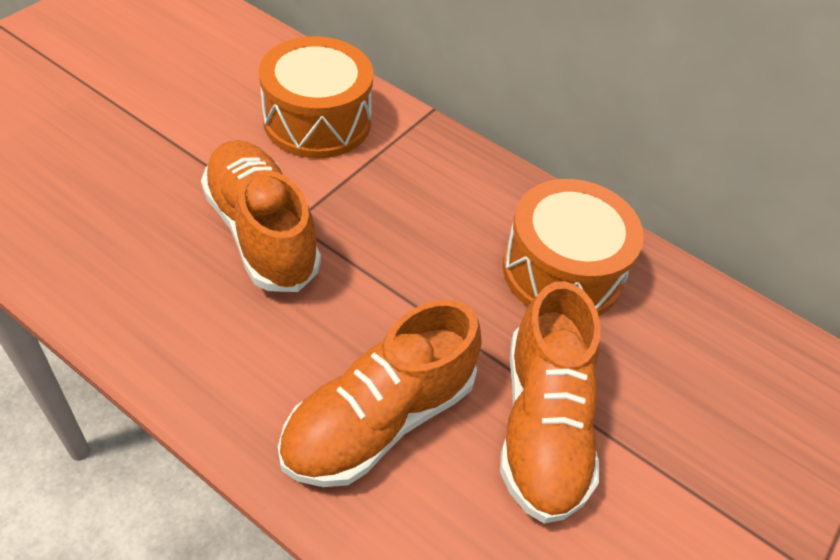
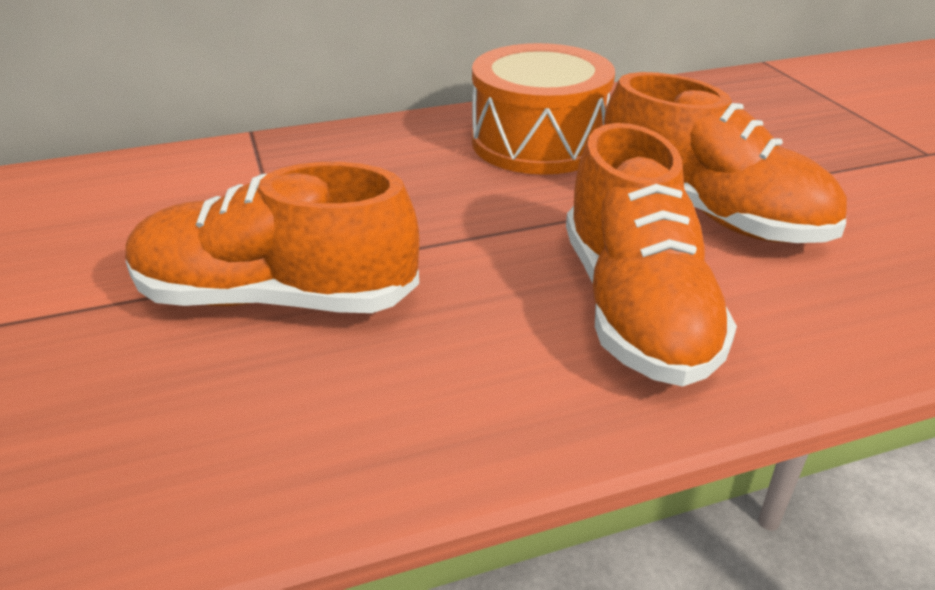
camera: 50 degrees left, 15 degrees down
(317, 121) = (158, 200): orange drum -> none

